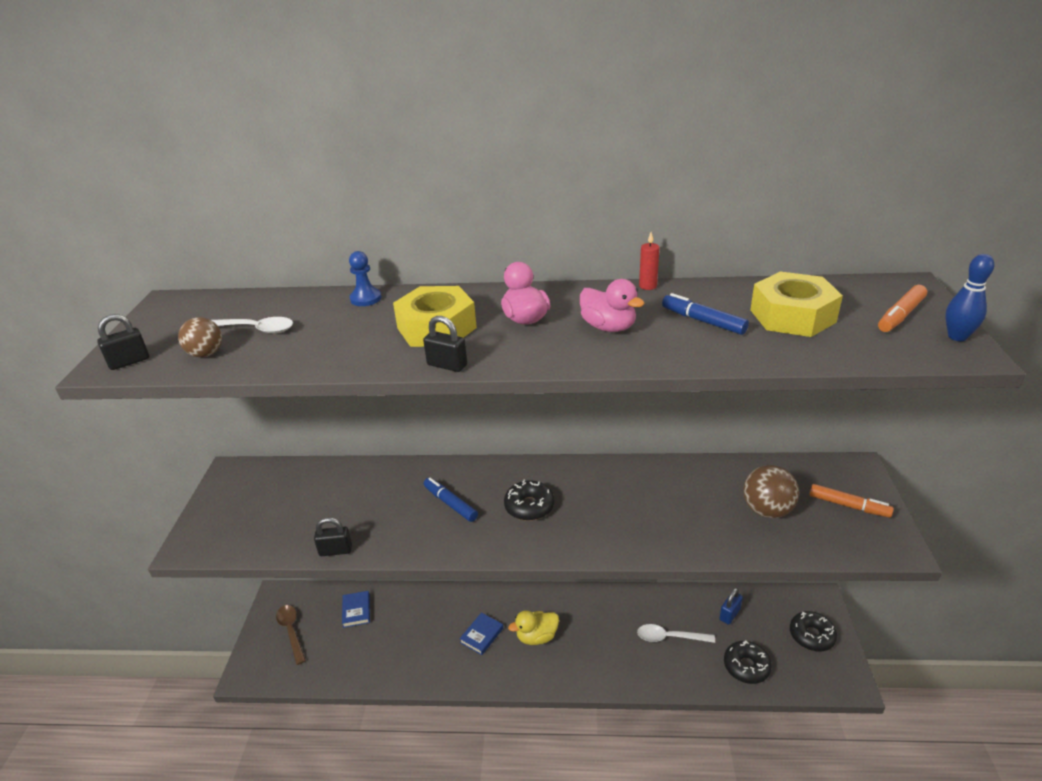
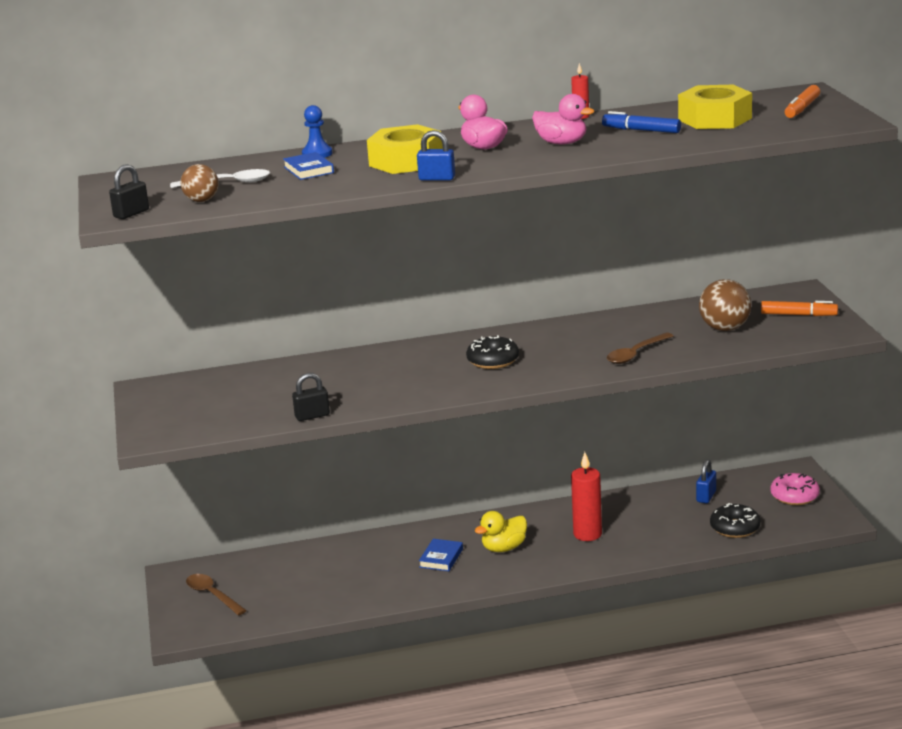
camera: 15 degrees left, 10 degrees down
(356, 611) = (281, 567): blue book -> blue book (308, 170)
(447, 365) = (437, 178): black padlock -> blue padlock
(450, 503) = (410, 371): blue marker -> none
(612, 638) = (587, 534): none -> red candle
(666, 530) = (635, 354): none -> brown spoon
(669, 637) = (648, 523): white spoon -> none
(811, 635) = (794, 496): black donut -> pink donut
(957, 337) = (847, 114): blue bowling pin -> none

